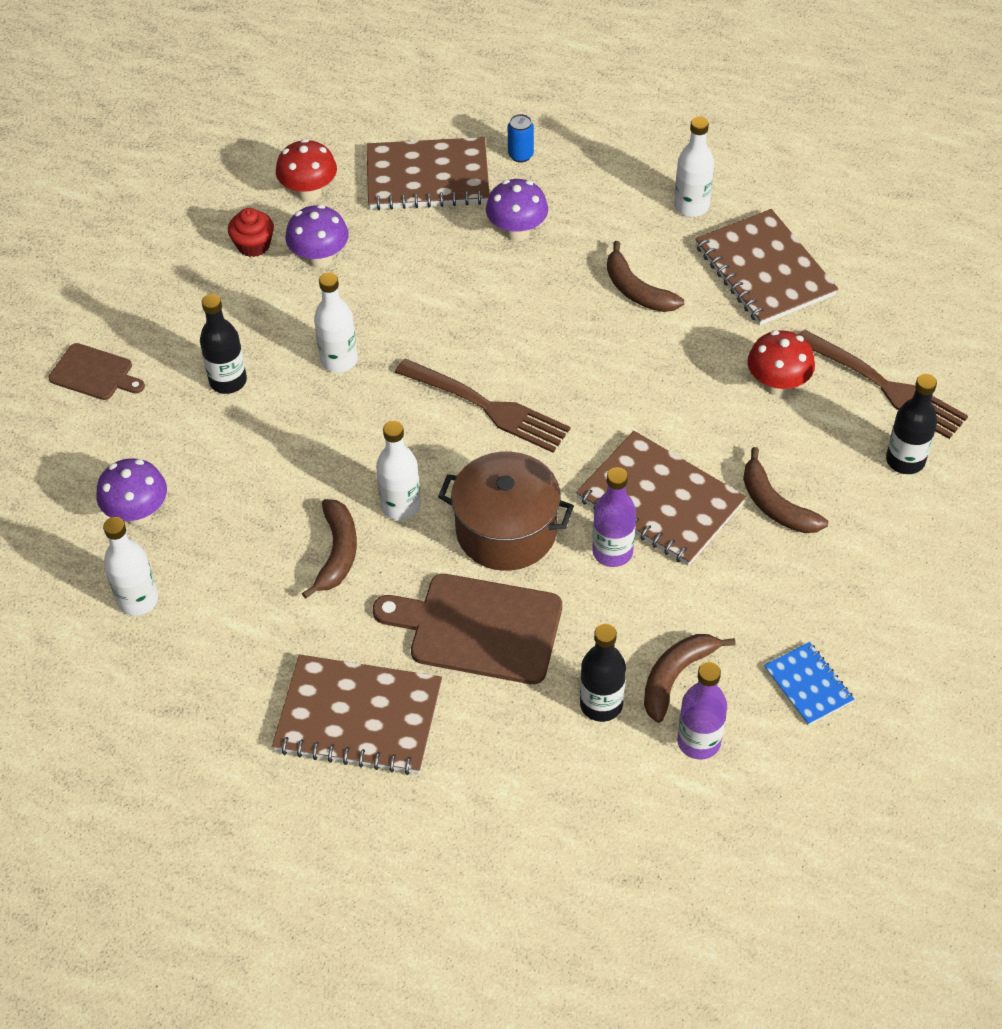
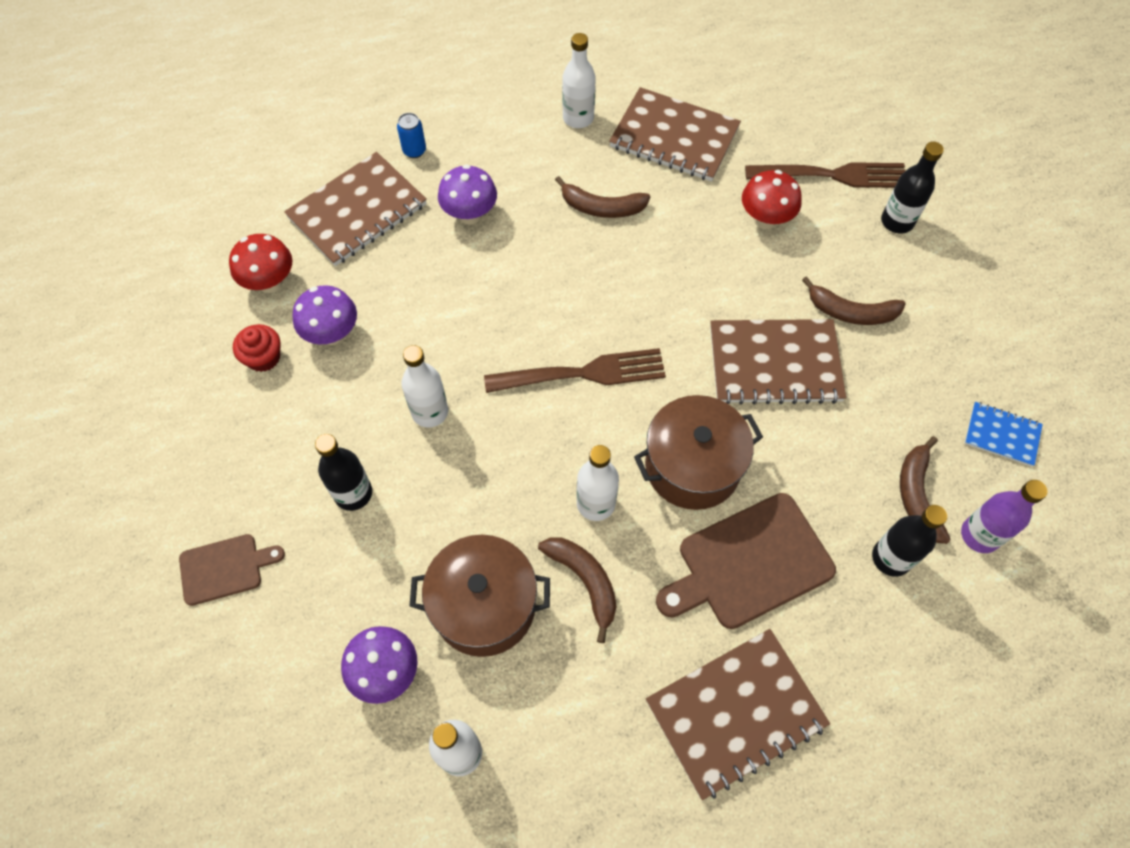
camera: 40 degrees left, 10 degrees up
(247, 518) = (484, 606): none -> brown pot
(612, 552) = (782, 428): purple bottle -> none

